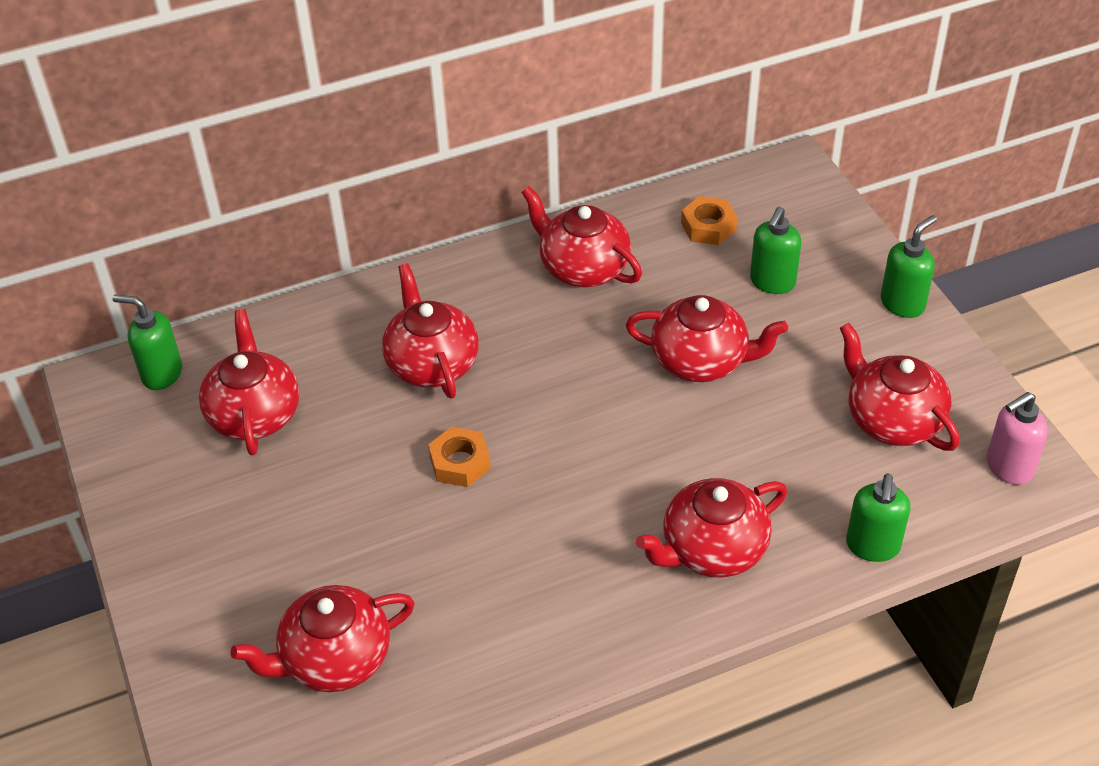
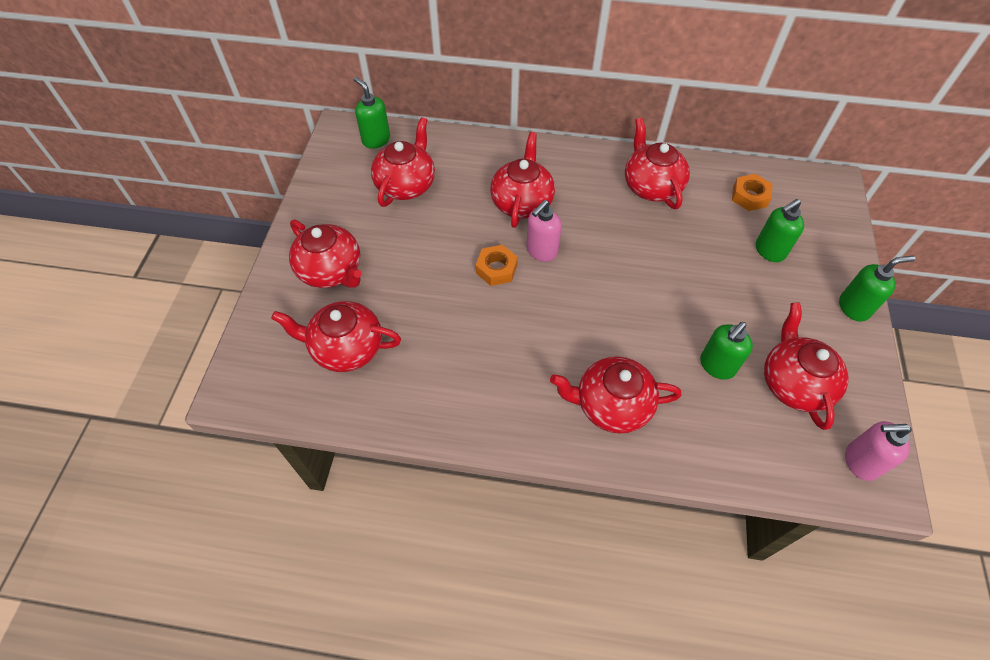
camera: 30 degrees right, 10 degrees up
(501, 413) = (541, 251): none -> pink soap dispenser
(701, 361) = (687, 279): red teapot -> red teapot (331, 271)
(872, 546) = (721, 463): green soap dispenser -> green soap dispenser (716, 366)

